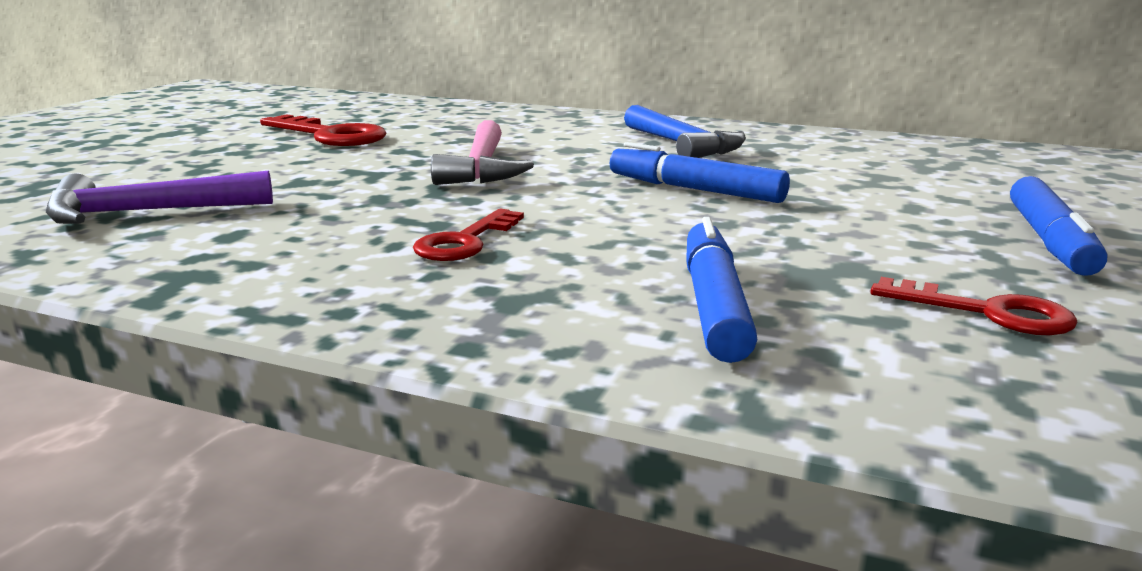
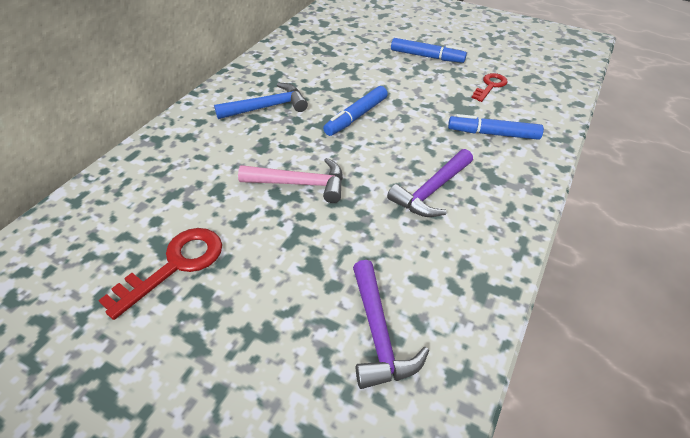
camera: 85 degrees left, 25 degrees up
(465, 242) = (431, 191): red key -> purple hammer

